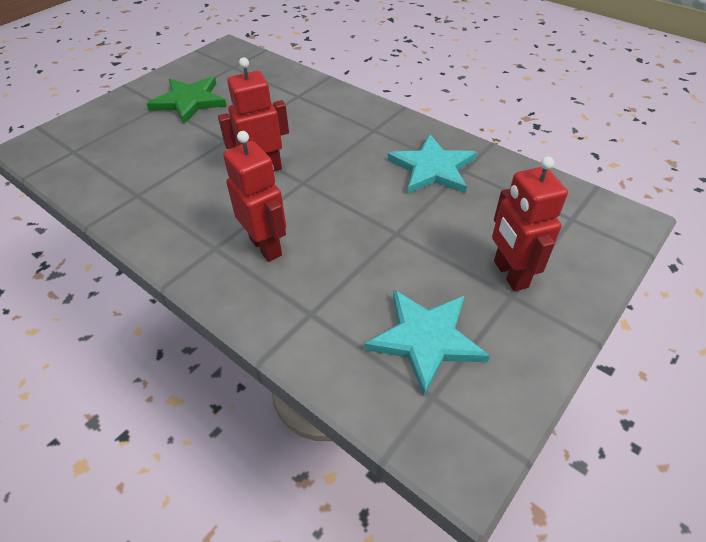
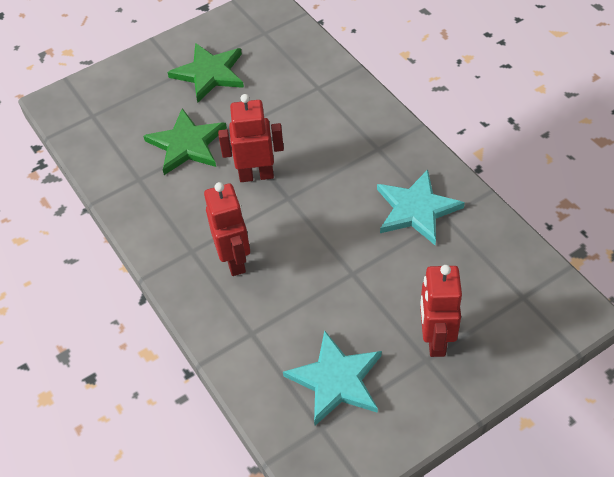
camera: 20 degrees right, 5 degrees up
(182, 157) = (187, 144): none -> green star

